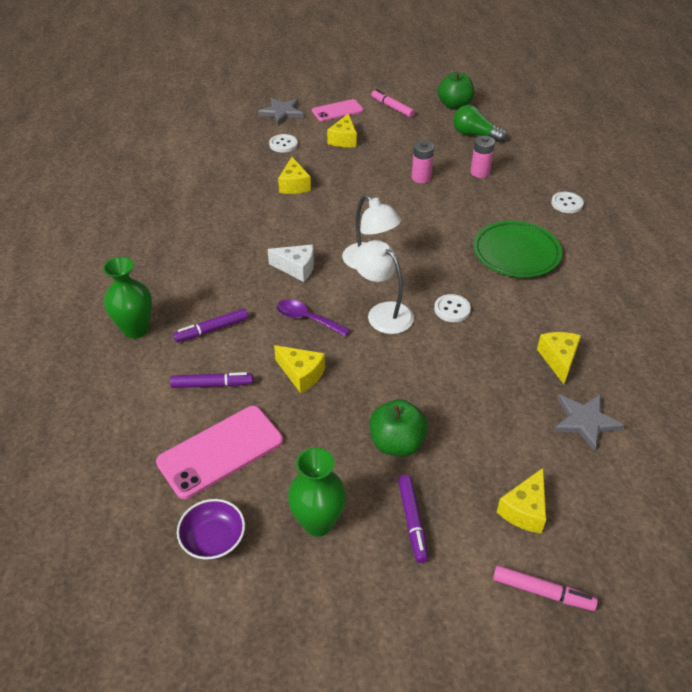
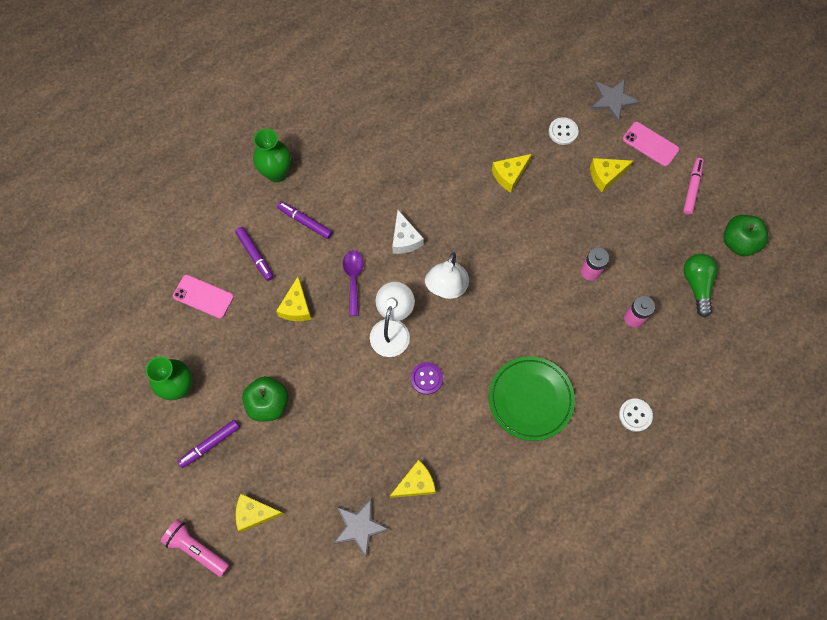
camera: 60 degrees right, 25 degrees up
(213, 539) = (138, 333): purple bowl -> none
(220, 451) = (203, 296): pink phone -> pink phone, size x0.65
(452, 309) = (426, 378): white button -> purple button
(542, 591) = (197, 548): pink marker -> pink flashlight

